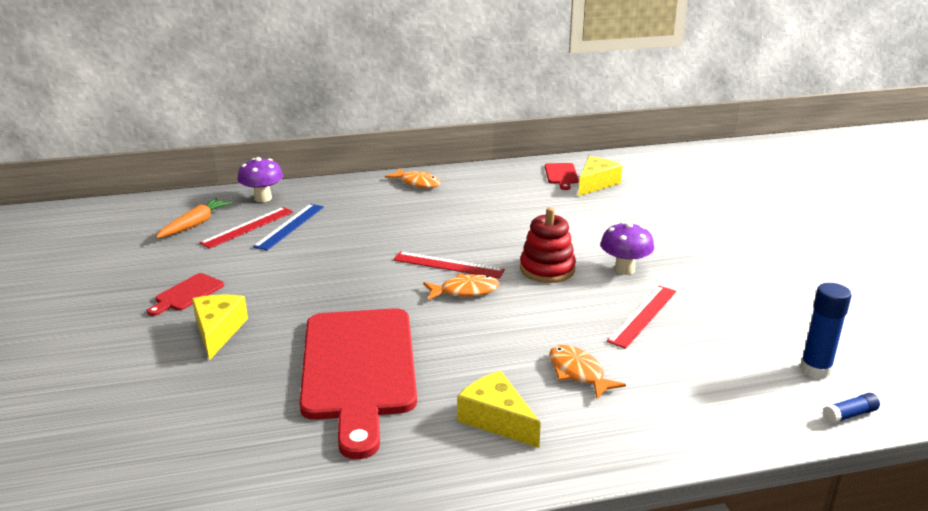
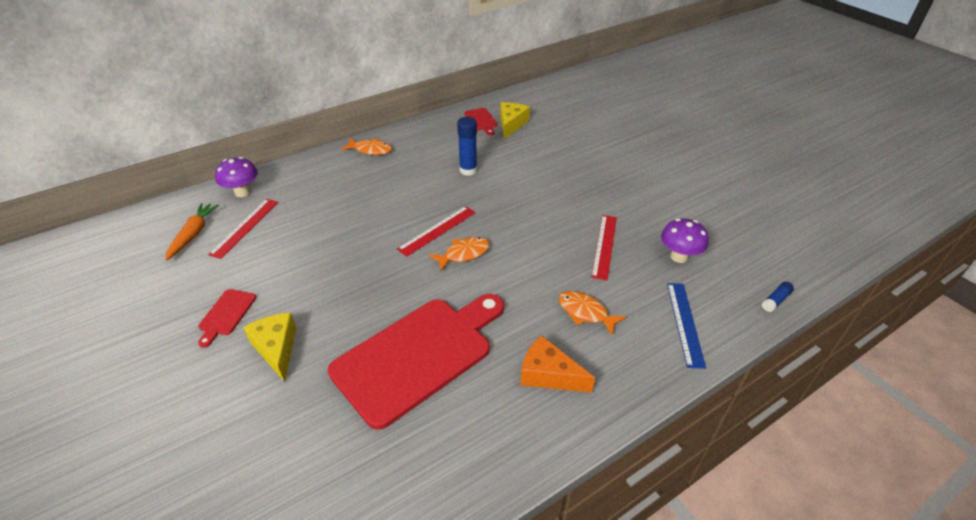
camera: 20 degrees left, 15 degrees up
(290, 226) = (283, 218): blue ruler -> blue ruler (685, 323)
(359, 369) = (418, 355): red cutting board -> red cutting board turned 105 degrees counterclockwise
(448, 265) = (437, 230): red ruler -> red ruler turned 45 degrees counterclockwise
(497, 419) = (548, 374): yellow cheese -> orange cheese
(547, 269) = (515, 217): red stacking toy -> none
(624, 269) = (571, 205): purple mushroom -> purple mushroom (679, 257)
(815, 370) = (737, 266): blue glue stick -> blue glue stick (468, 170)

